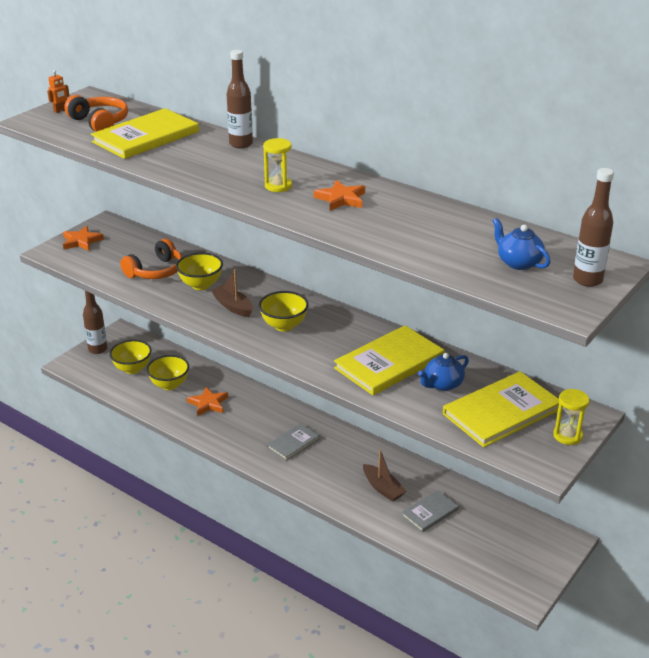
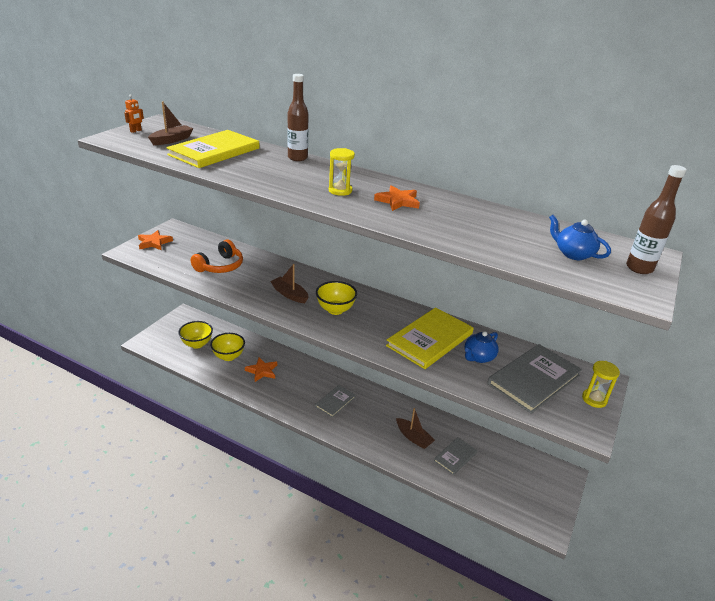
camera: 10 degrees left, 0 degrees up
(98, 349) = (167, 329): brown bottle -> none
(99, 122) = (171, 140): orange headphones -> brown boat
(201, 285) = (259, 277): yellow bowl -> none
(501, 411) = (534, 379): yellow book -> grey book

